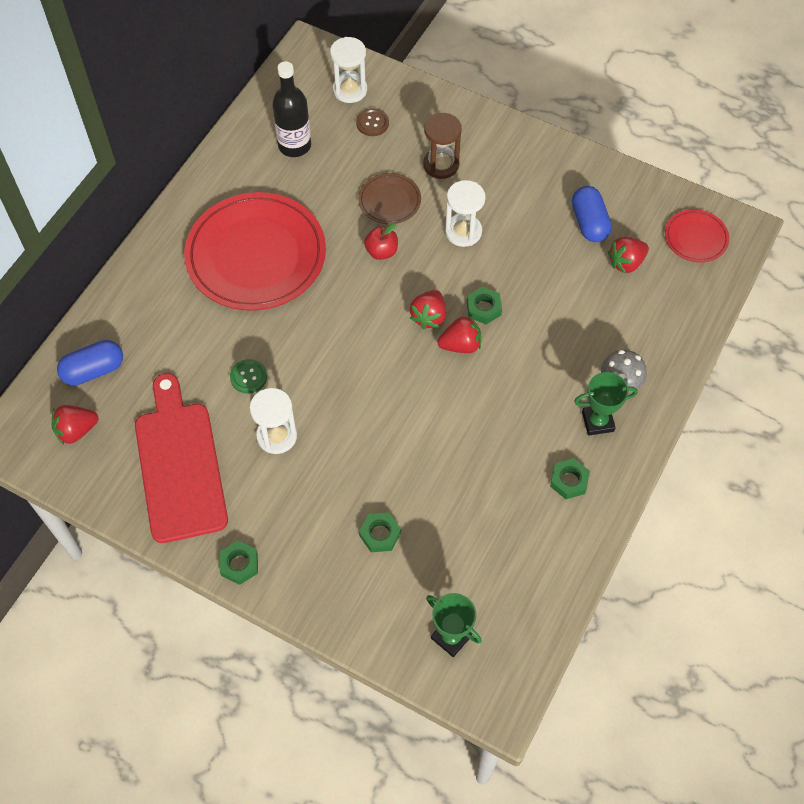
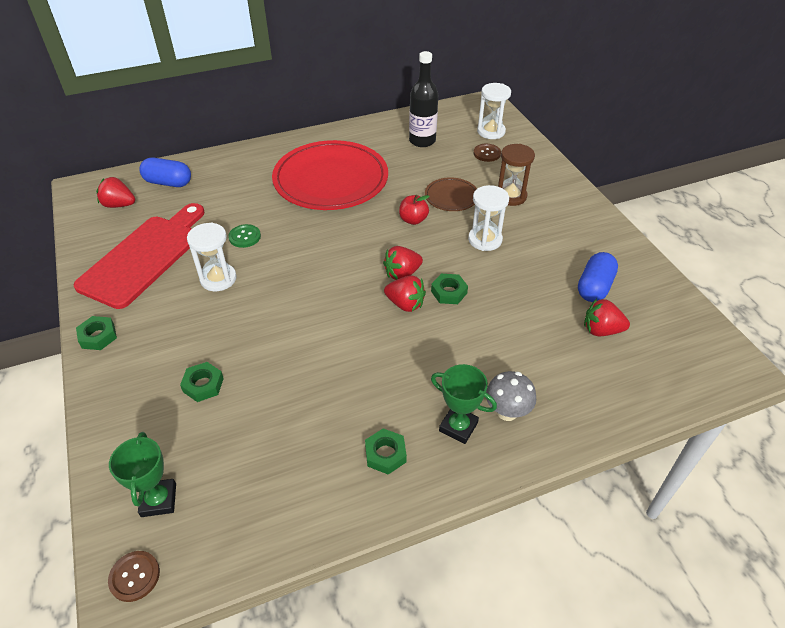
camera: 40 degrees right, 15 degrees down
(495, 692) = (134, 576): none -> brown button
(696, 238) = (686, 349): red plate -> none

